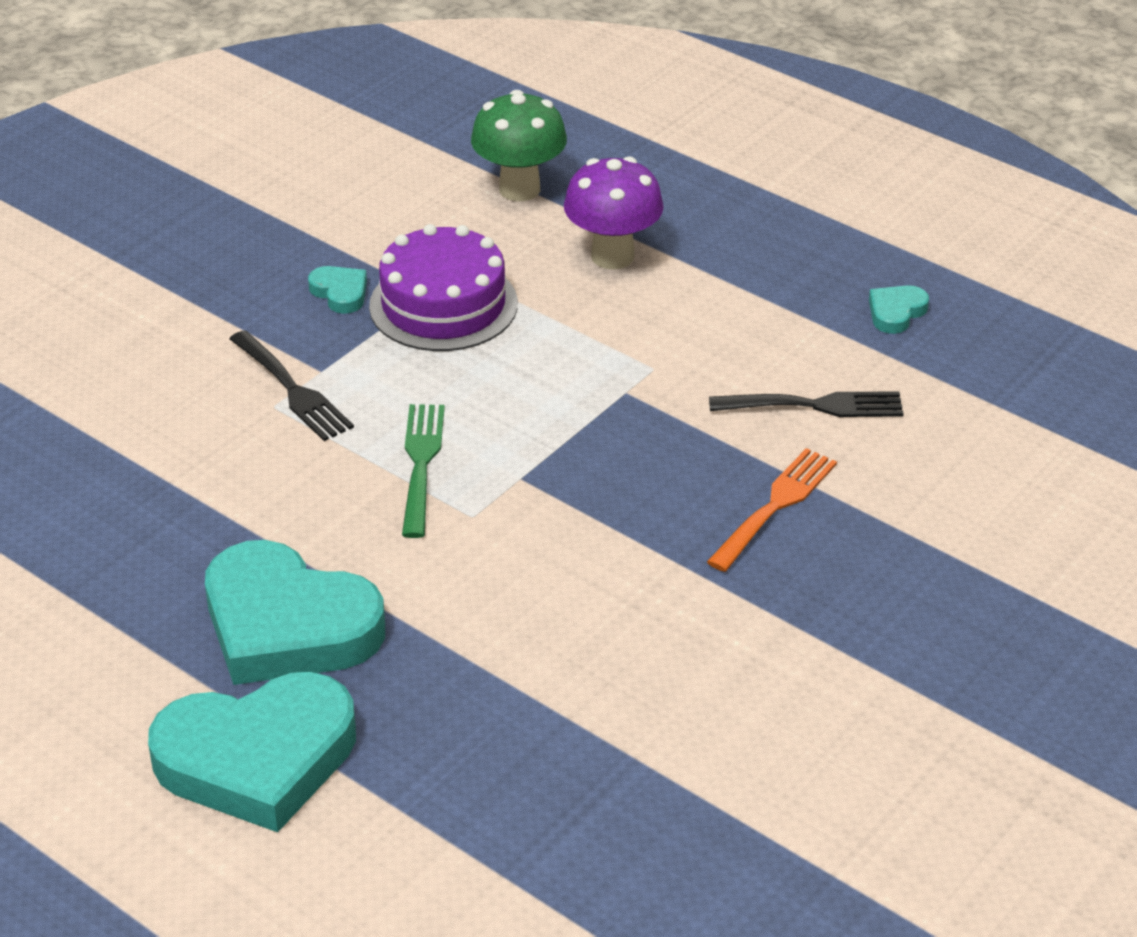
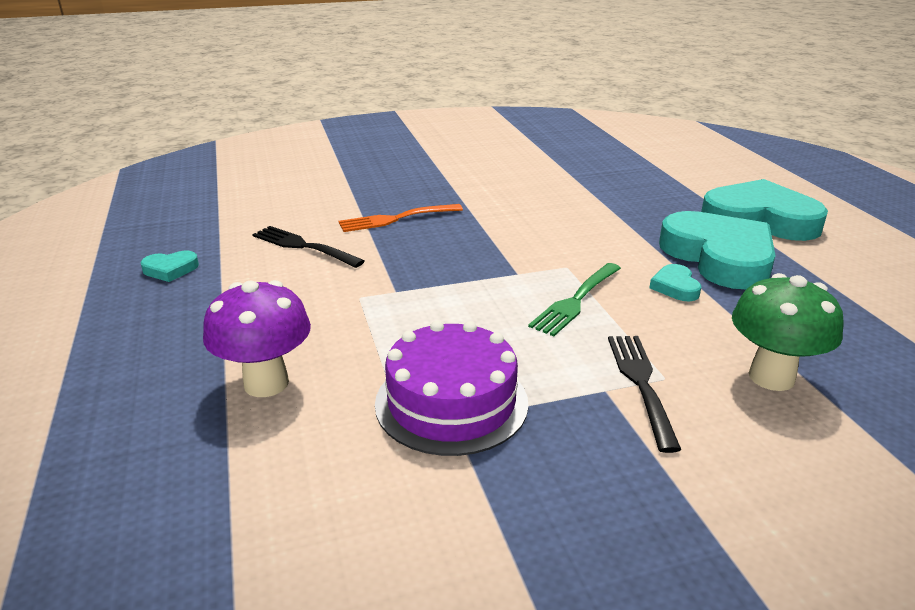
camera: 145 degrees left, 10 degrees down
(340, 293) = (535, 457): turquoise heart -> turquoise heart (675, 287)
(519, 189) = (237, 498): green mushroom -> green mushroom (771, 377)

